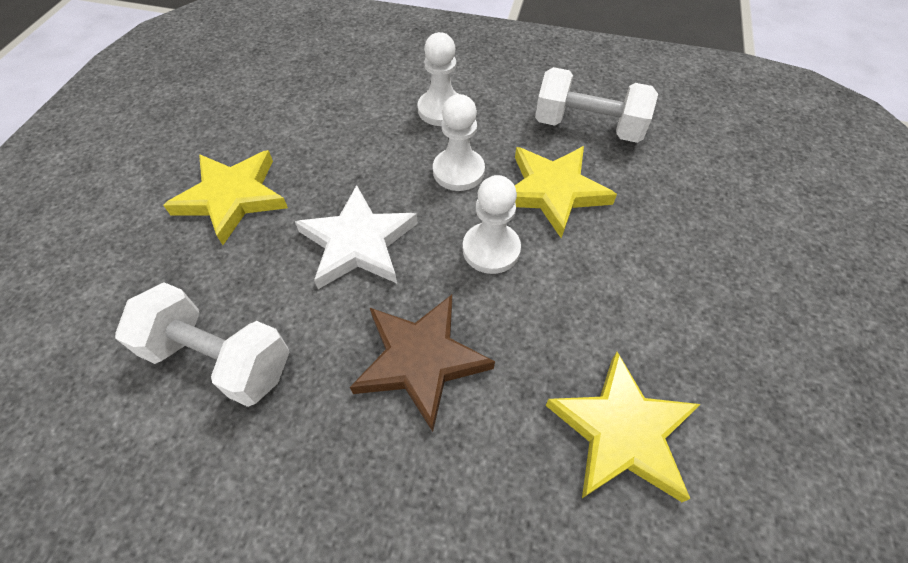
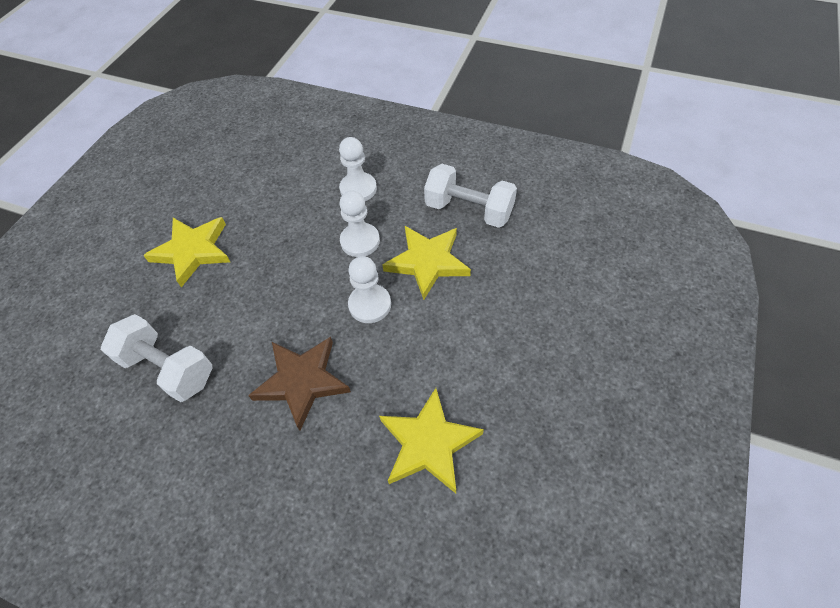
camera: 10 degrees right, 0 degrees up
(358, 243) = (275, 292): white star -> none

